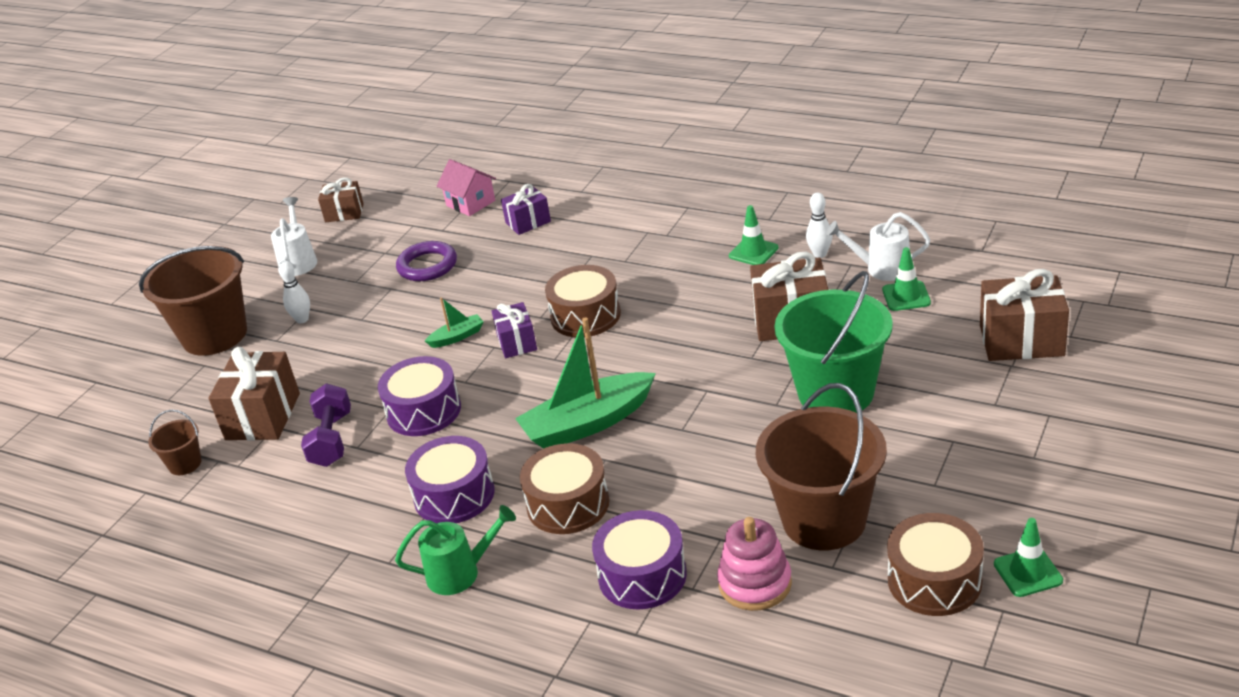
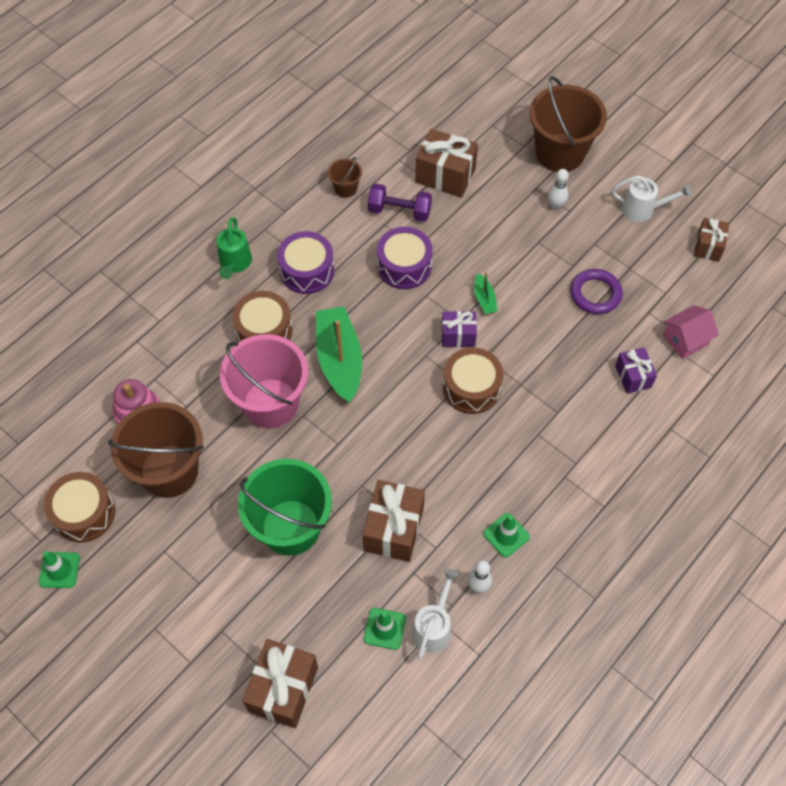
camera: 100 degrees right, 25 degrees up
(185, 464) = (415, 133): brown bucket -> brown bucket (345, 188)
(642, 575) = (179, 356): purple drum -> none
(678, 462) = (270, 403): none -> pink bucket

